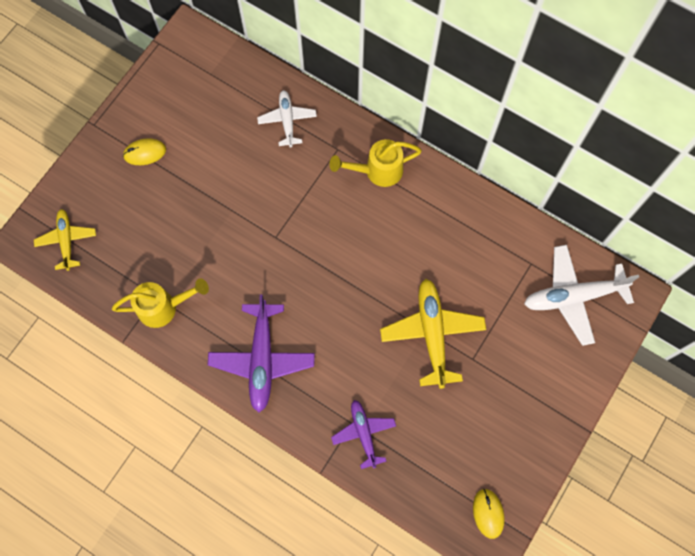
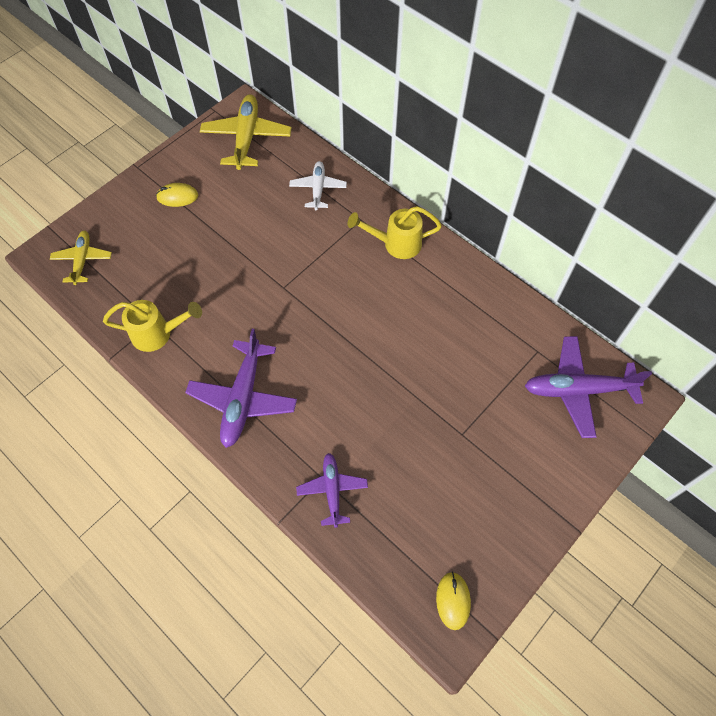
camera: 10 degrees right, 10 degrees down
(432, 333) = (423, 402): yellow plane -> yellow plane (246, 137)
(573, 297) = (577, 390): white plane -> purple plane

